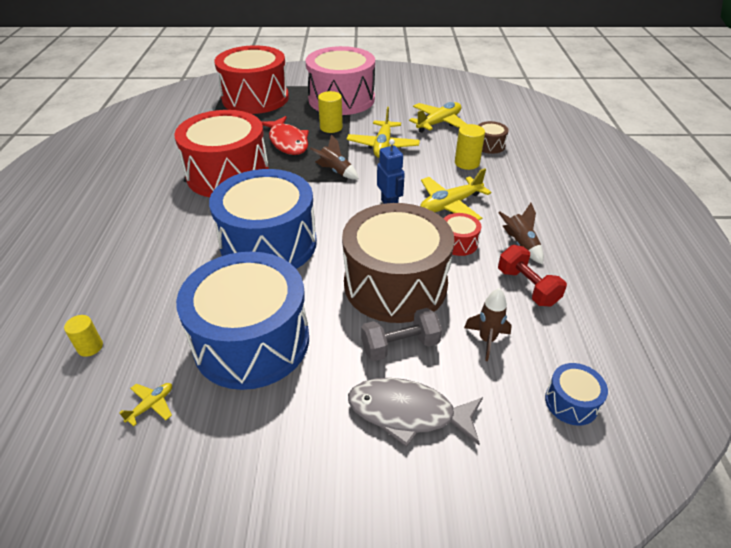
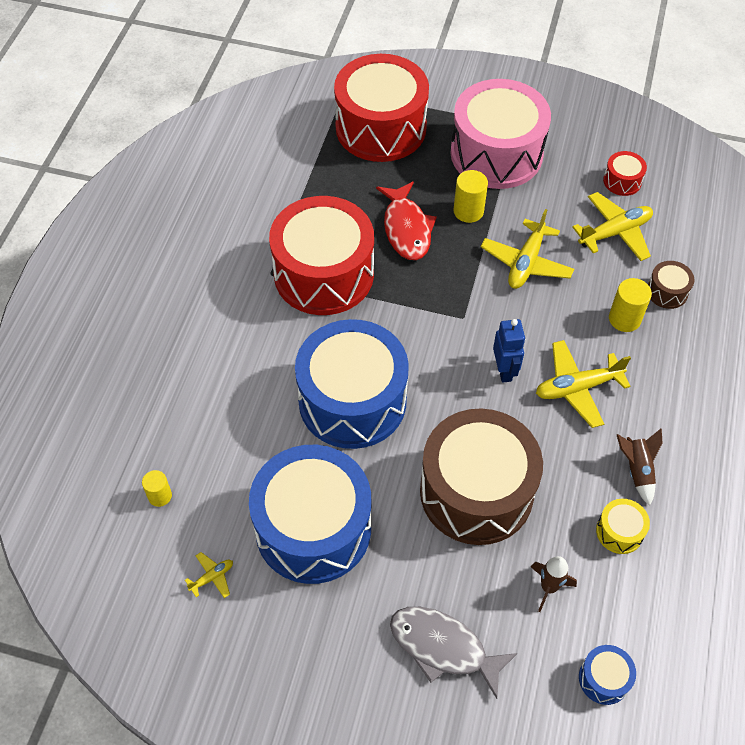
camera: 15 degrees right, 15 degrees up
(335, 171) = (454, 297): brown rocket -> none
(400, 346) = (458, 572): grey dumbbell -> none
(458, 243) = (566, 450): red drum -> red drum (622, 181)
(527, 287) = (619, 532): red dumbbell -> yellow drum

